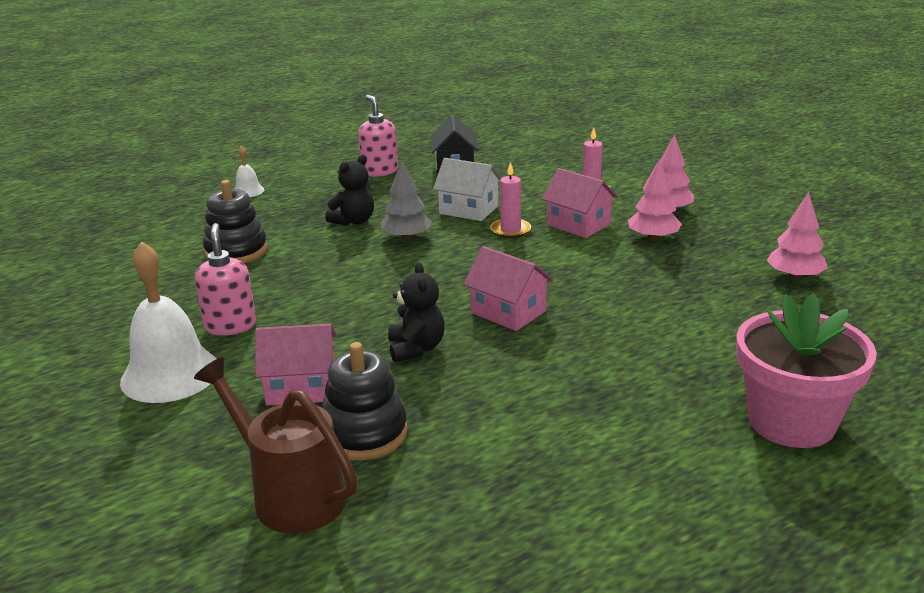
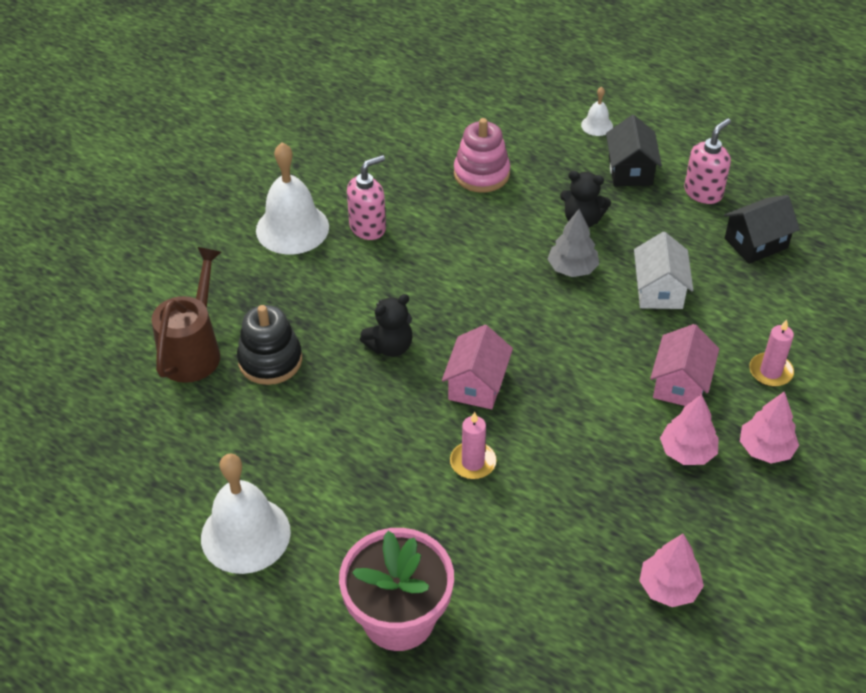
camera: 65 degrees right, 20 degrees up
(236, 251) = (481, 174): black stacking toy -> pink stacking toy
(301, 387) = (308, 303): pink house -> none
(319, 190) = (630, 170): none -> black house
(510, 230) = (633, 336): pink candle -> pink candle (473, 462)
(630, 510) = (245, 534): none -> white bell

